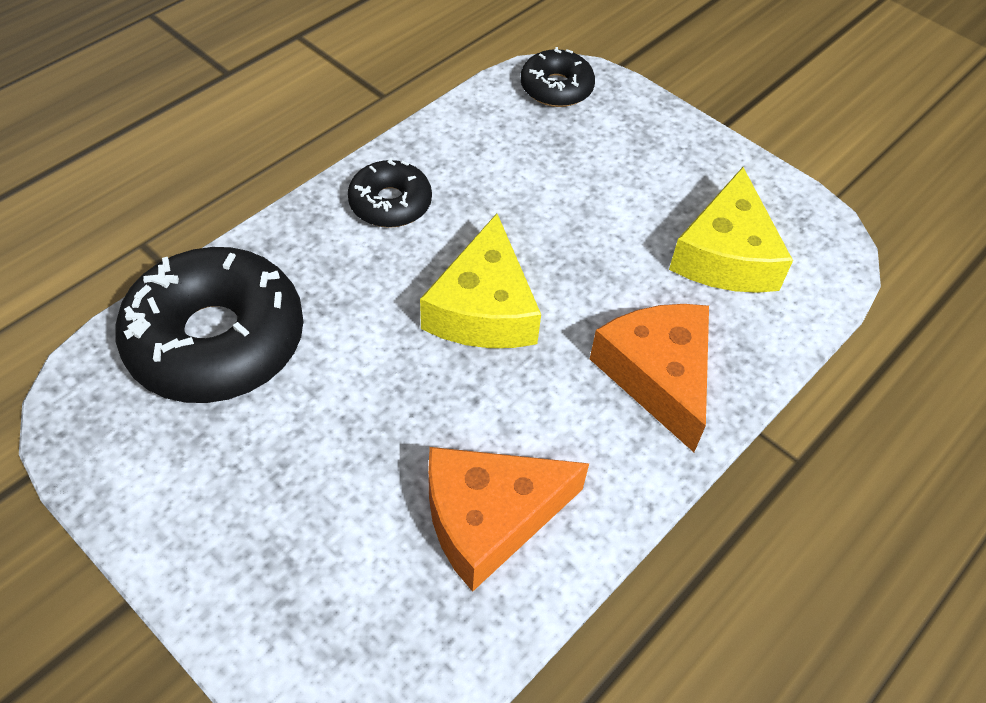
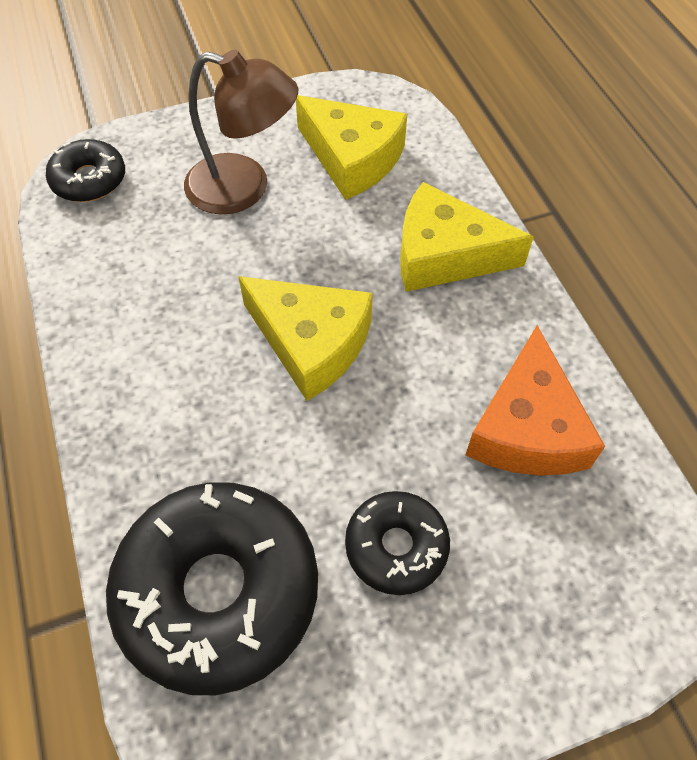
camera: 60 degrees left, 5 degrees up
(390, 203) = (139, 366): black donut -> black donut (396, 546)
(624, 190) = (244, 188): none -> brown lamp
(657, 376) = (444, 255): orange cheese -> yellow cheese

